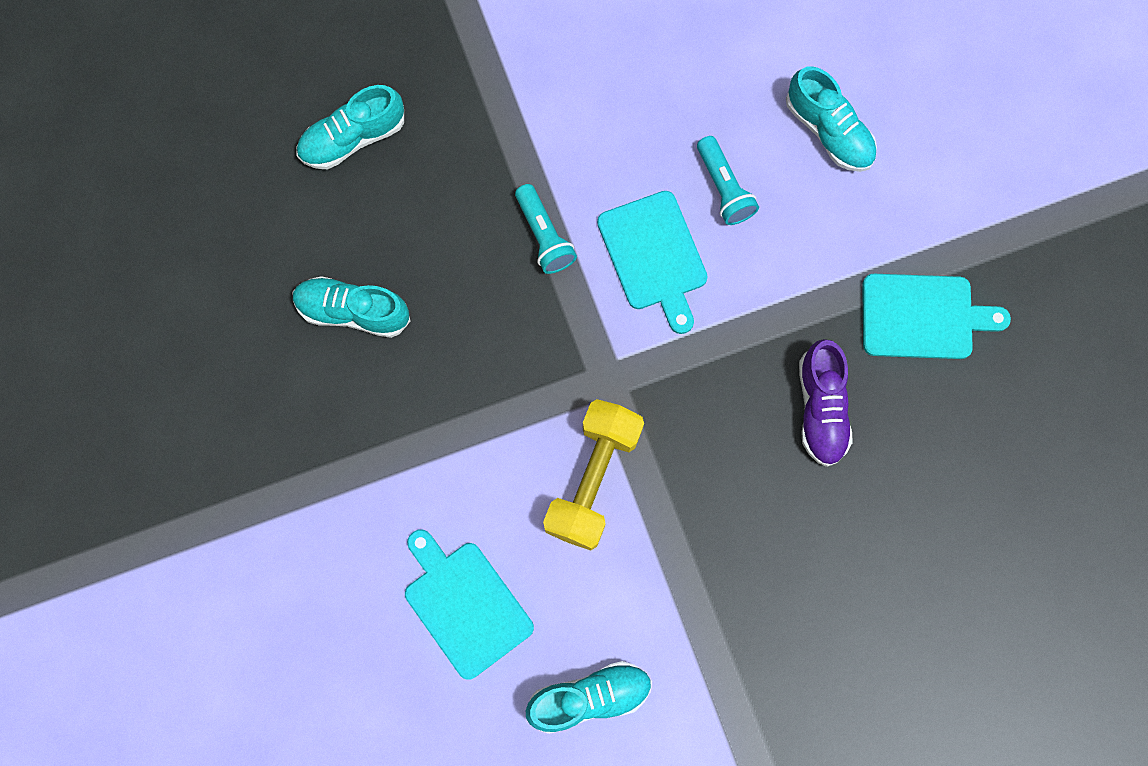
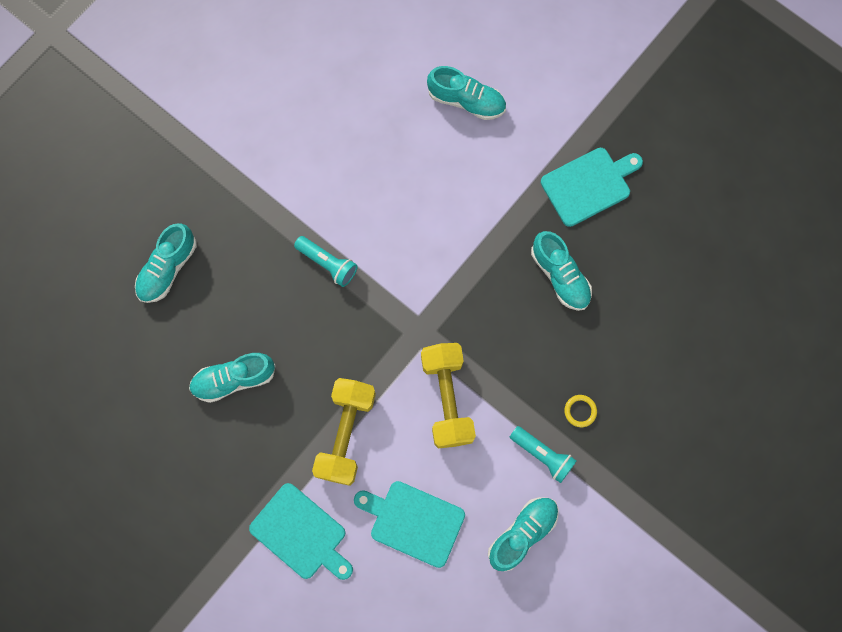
camera: 30 degrees left, 0 degrees up
(446, 452) = (346, 434): none -> yellow dumbbell
(654, 256) = (404, 238): turquoise cutting board -> turquoise cutting board (301, 533)
(724, 188) = (422, 172): turquoise flashlight -> turquoise flashlight (543, 455)
(749, 589) = (580, 411): none -> yellow ring
(821, 408) = (560, 276): purple shoe -> turquoise shoe

